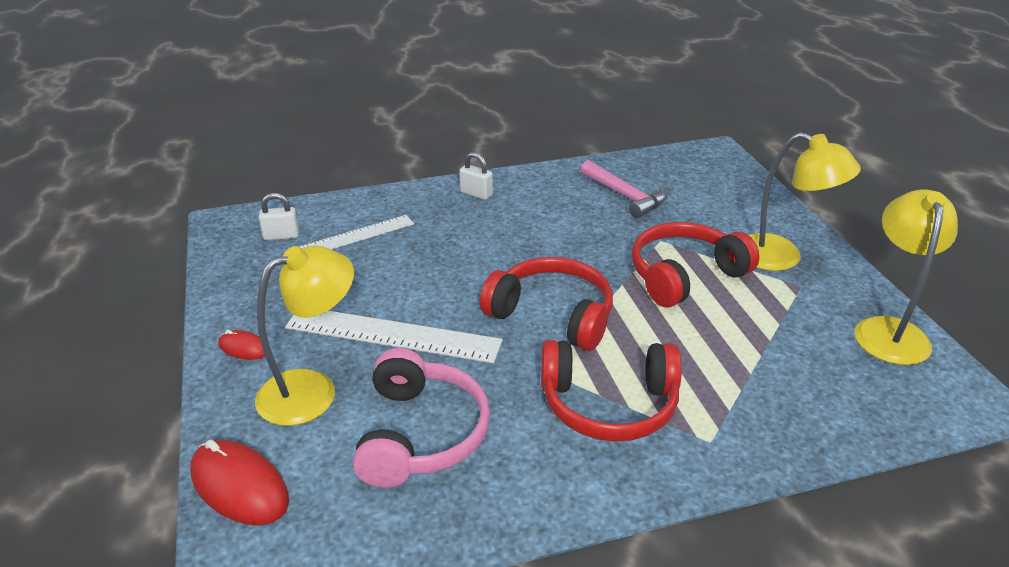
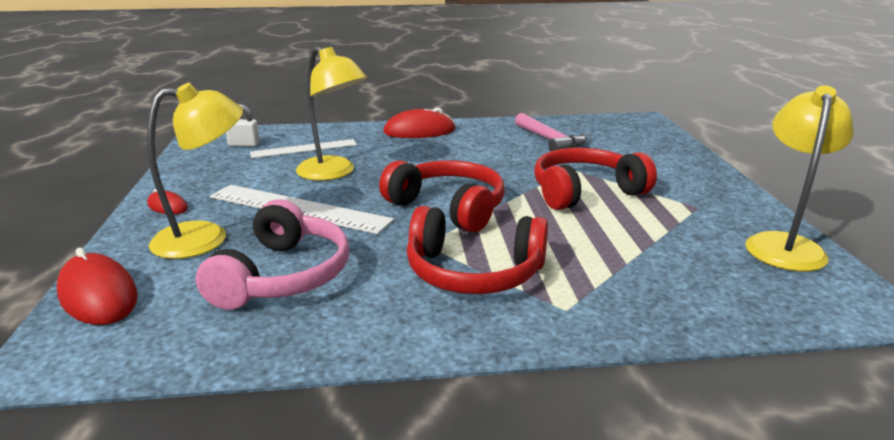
camera: 10 degrees right, 10 degrees down
(476, 193) = (419, 131): white padlock -> red mouse
(781, 257) = (685, 187): yellow lamp -> yellow lamp (333, 173)

